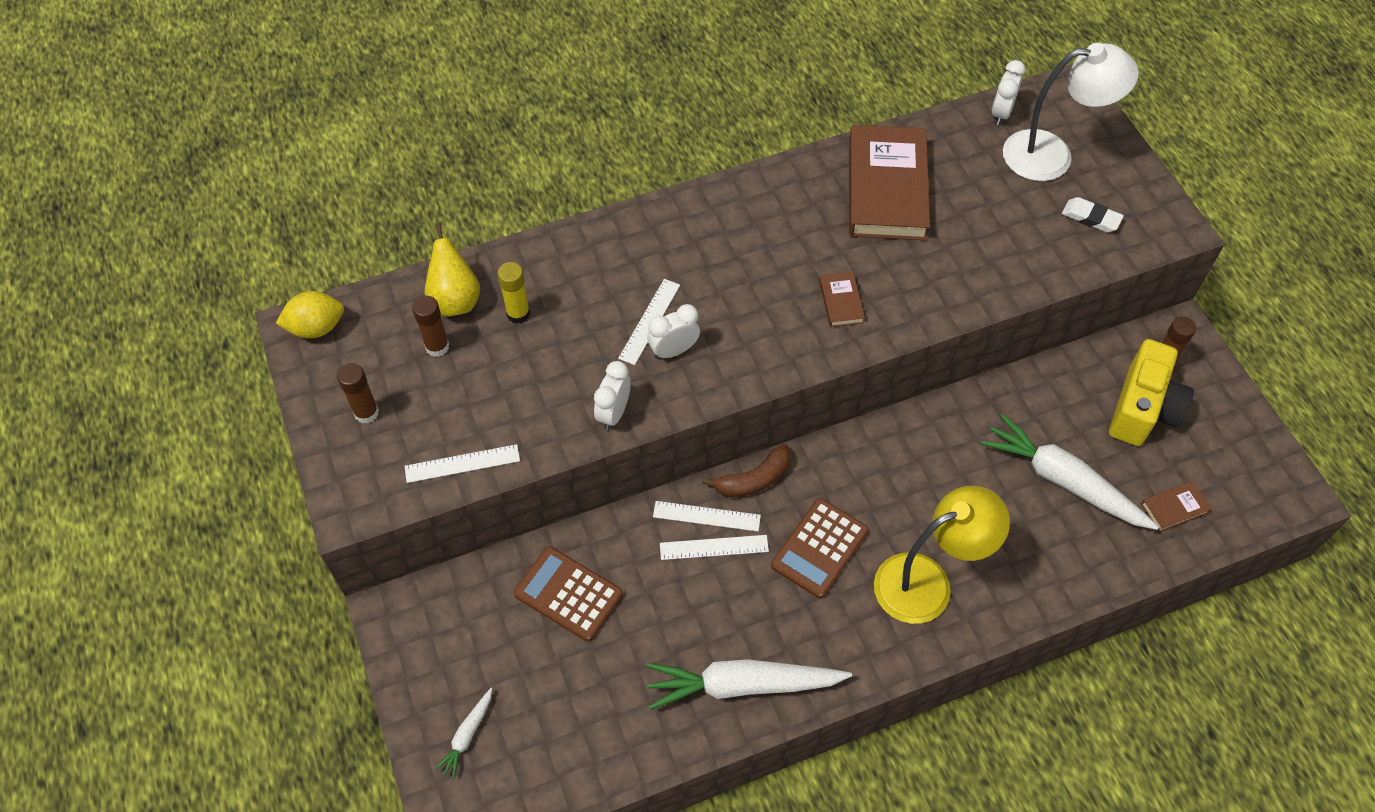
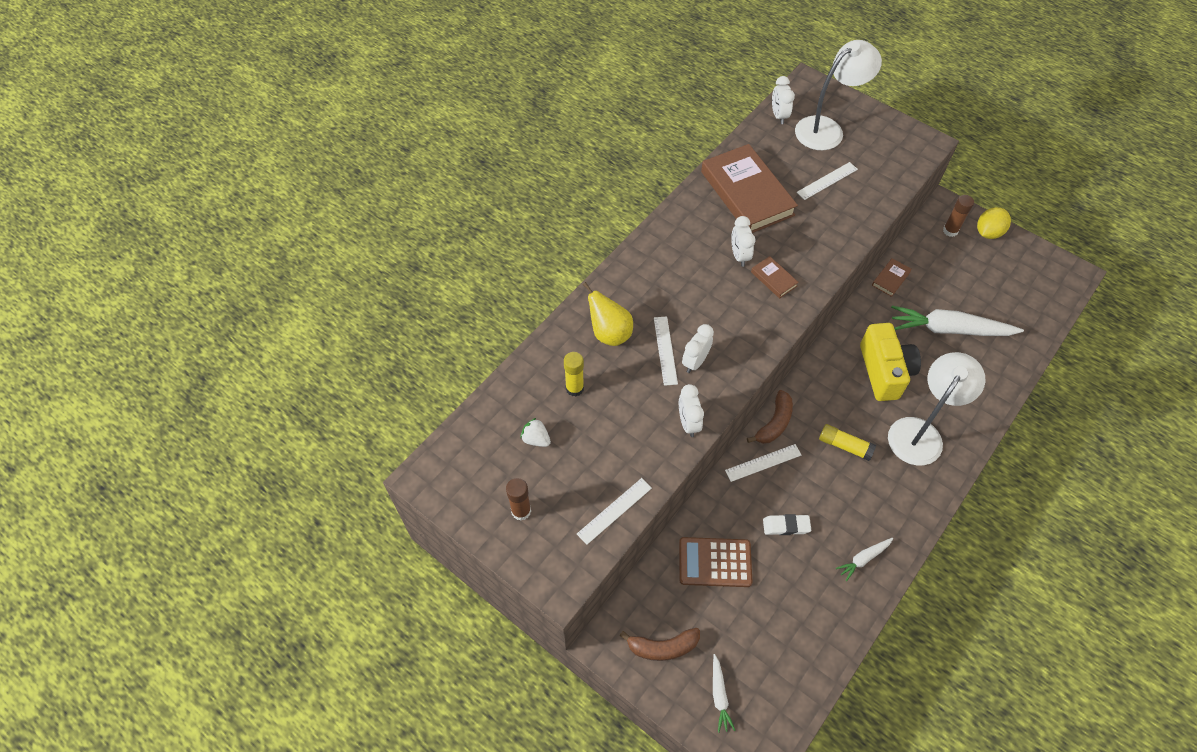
camera: 30 degrees left, 0 degrees up
(316, 328) = (438, 470): yellow lemon -> yellow lemon (988, 232)
(437, 347) = (536, 439): brown glue stick -> white strawberry
(445, 650) = (663, 647): none -> brown banana
(455, 300) = (524, 401): yellow pear -> yellow pear (609, 333)
(714, 547) = (782, 480): white ruler -> white ruler (827, 181)
(743, 685) = (863, 559): white carrot -> white carrot, size x0.47
(819, 548) = (844, 446): brown calculator -> yellow glue stick
(820, 256) = (739, 256): none -> white clock
(927, 582) = (920, 432): yellow lamp -> white lamp
(1091, 218) = (877, 158): white eraser -> white eraser (786, 526)
(1142, 409) = (959, 264): yellow camera -> yellow camera (884, 371)
(1174, 508) = (1018, 314): brown book -> brown book (890, 279)

